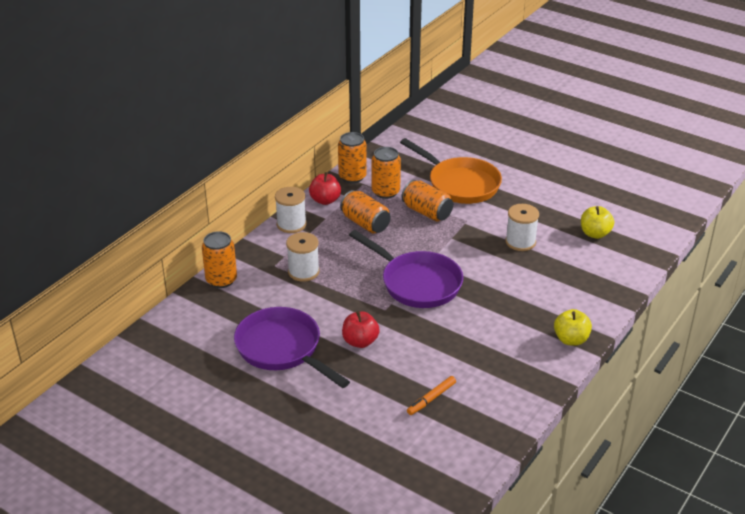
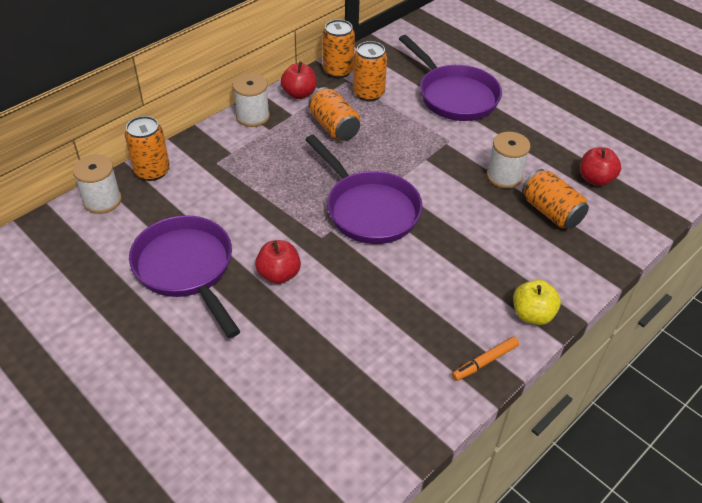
camera: 10 degrees right, 10 degrees up
(303, 272) = (245, 175): white spool -> white spool (102, 200)
(427, 212) = (407, 124): orange can -> orange can (551, 212)
(431, 399) = (338, 367): orange marker -> orange marker (485, 362)
(460, 184) = (454, 96): orange pan -> purple pan
(595, 234) = (595, 179): yellow apple -> red apple

